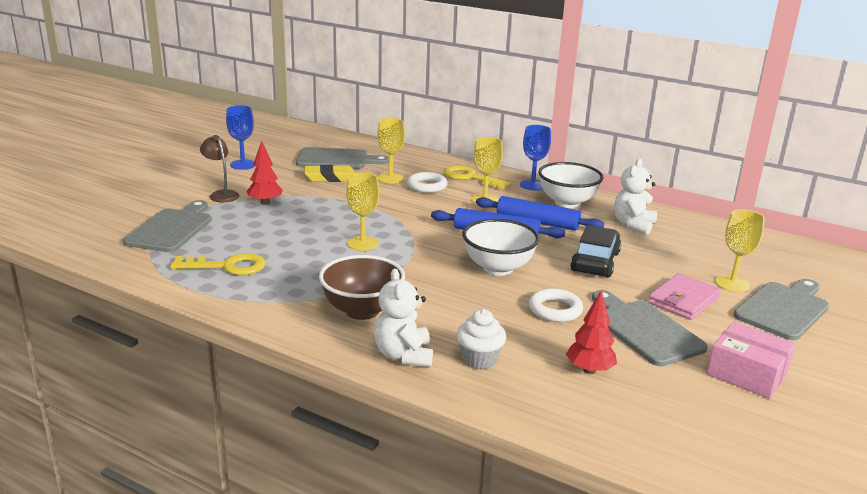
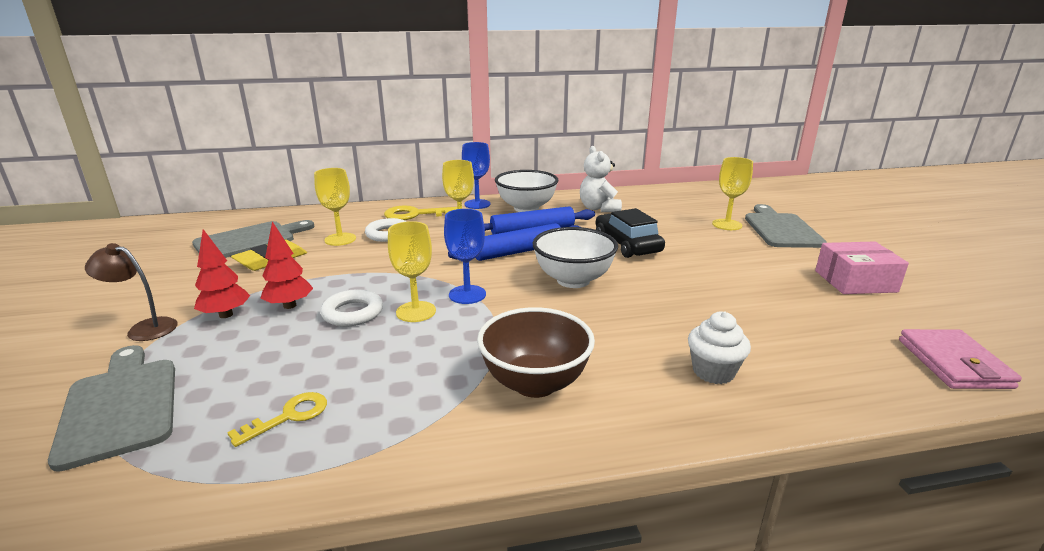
camera: 40 degrees left, 0 degrees up
(227, 266) = (289, 416): yellow key -> yellow key, size x0.65
(243, 165) = (128, 283): blue goblet -> blue goblet (467, 294)
(404, 355) = (654, 408): white teddy bear -> none
(555, 310) = (675, 295): white ring -> white ring (353, 313)
(589, 370) = (789, 333): red tree -> red tree (289, 305)
(644, 330) = (752, 281): grey cutting board -> none
(683, 300) = (727, 248): pink wallet -> pink wallet (953, 363)

